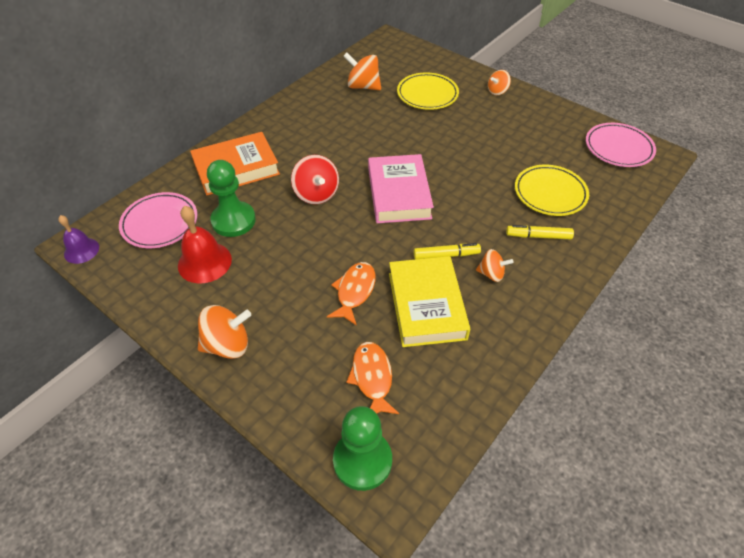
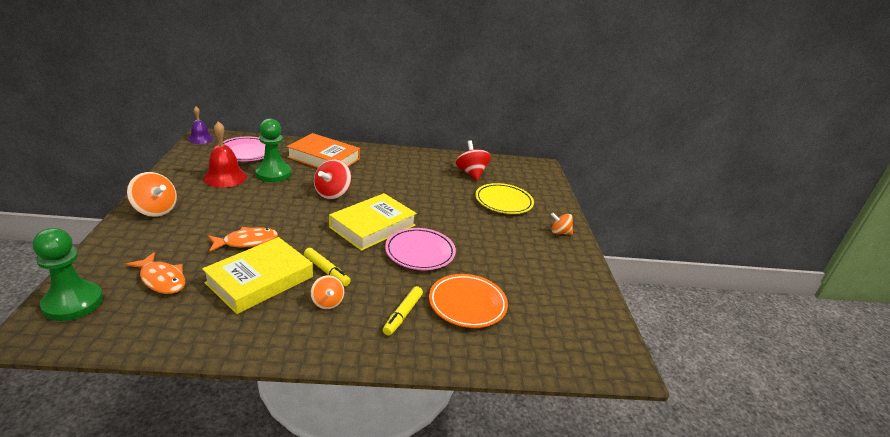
camera: 45 degrees right, 20 degrees down
(363, 86) = (471, 173): orange spinning top -> red spinning top
(372, 378) = (161, 279): orange fish -> orange fish turned 90 degrees clockwise
(398, 193) = (372, 226): pink book -> yellow book
(538, 236) = (402, 314): yellow marker -> yellow marker turned 120 degrees counterclockwise
(550, 193) = (467, 304): yellow plate -> orange plate
(618, 148) = (589, 329): pink plate -> pink plate (420, 252)

